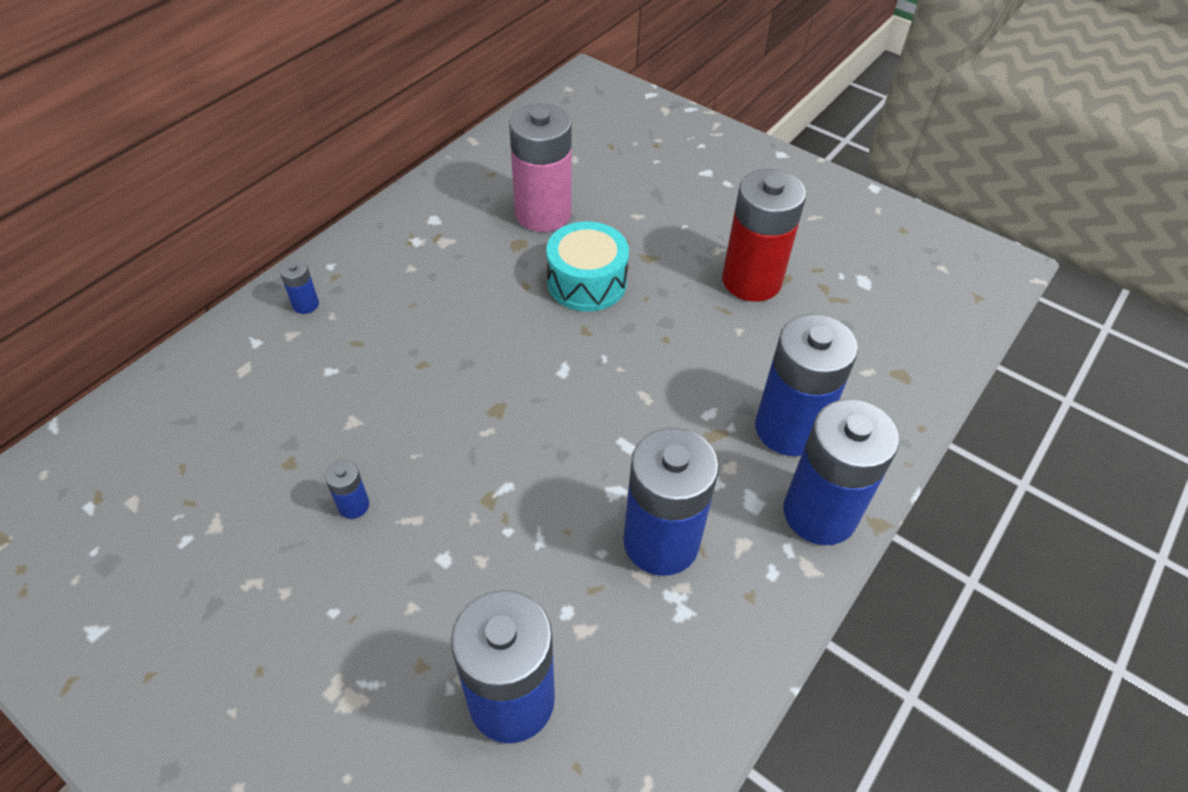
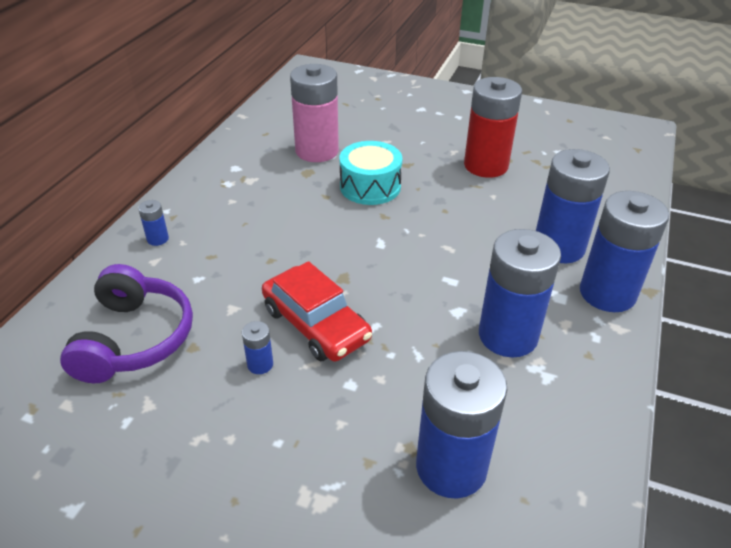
camera: 15 degrees left, 10 degrees down
(231, 436) = (134, 339): none -> purple headphones
(438, 467) = (316, 324): none -> red car

